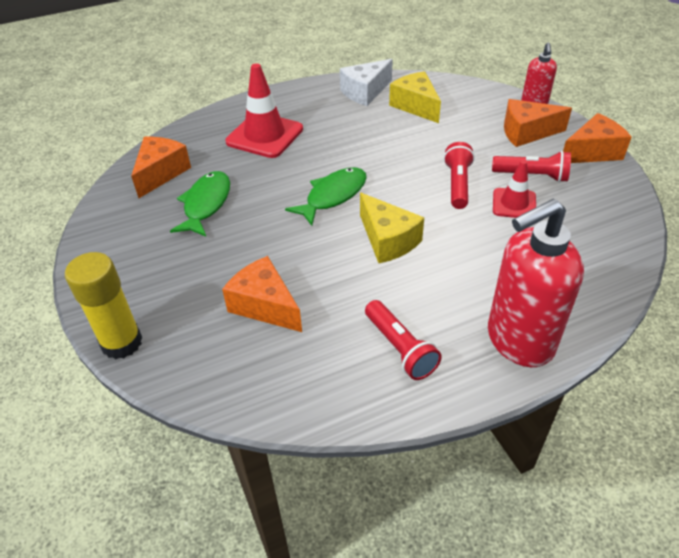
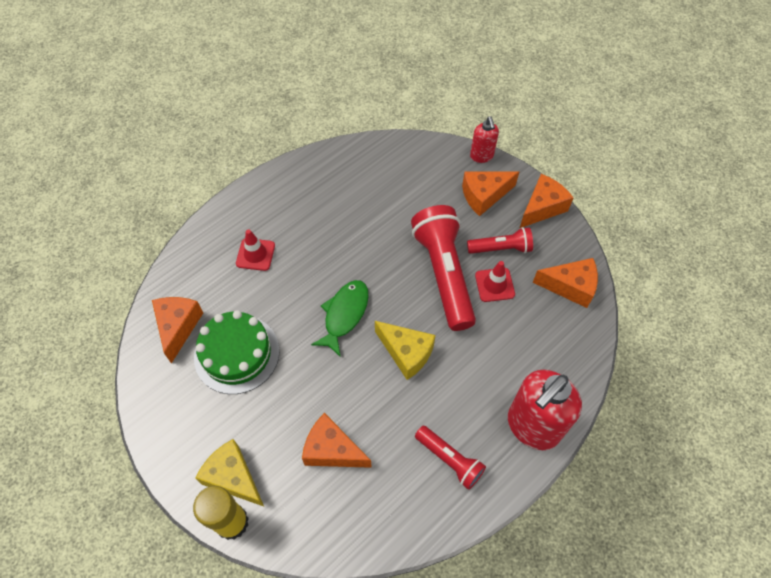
camera: 20 degrees left, 15 degrees up
(206, 204) = (237, 354): green fish -> green cake
(264, 135) = (255, 254): red traffic cone -> red traffic cone, size x0.59
(365, 92) = (328, 174): white cheese -> none
(415, 106) = (380, 183): yellow cheese -> yellow cheese (233, 477)
(457, 184) = (444, 274): red flashlight -> red flashlight, size x1.88
(608, 222) = (570, 286): none -> orange cheese

